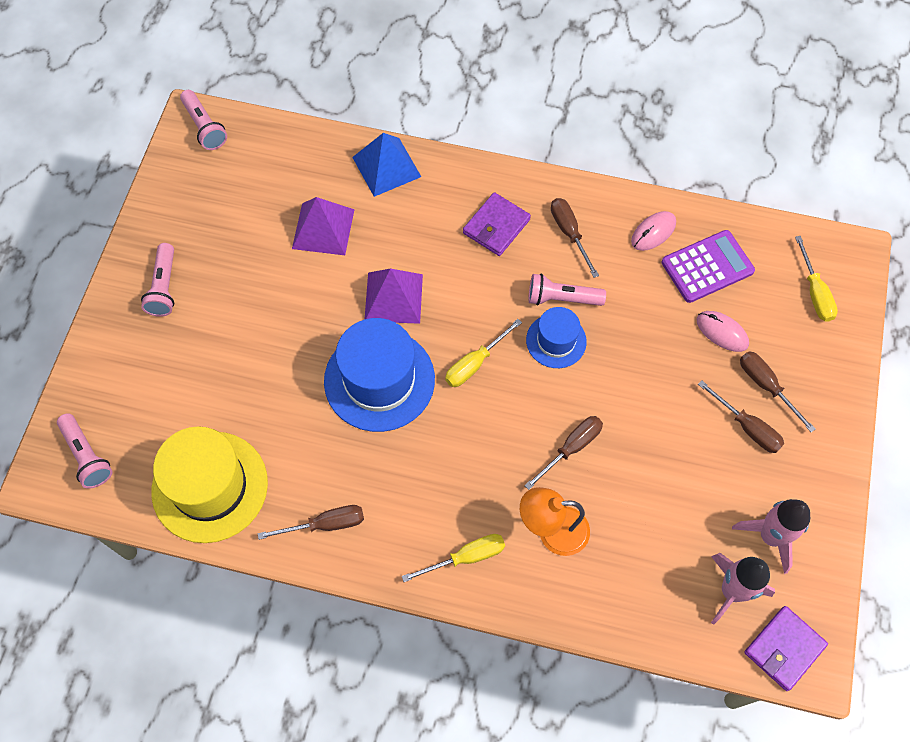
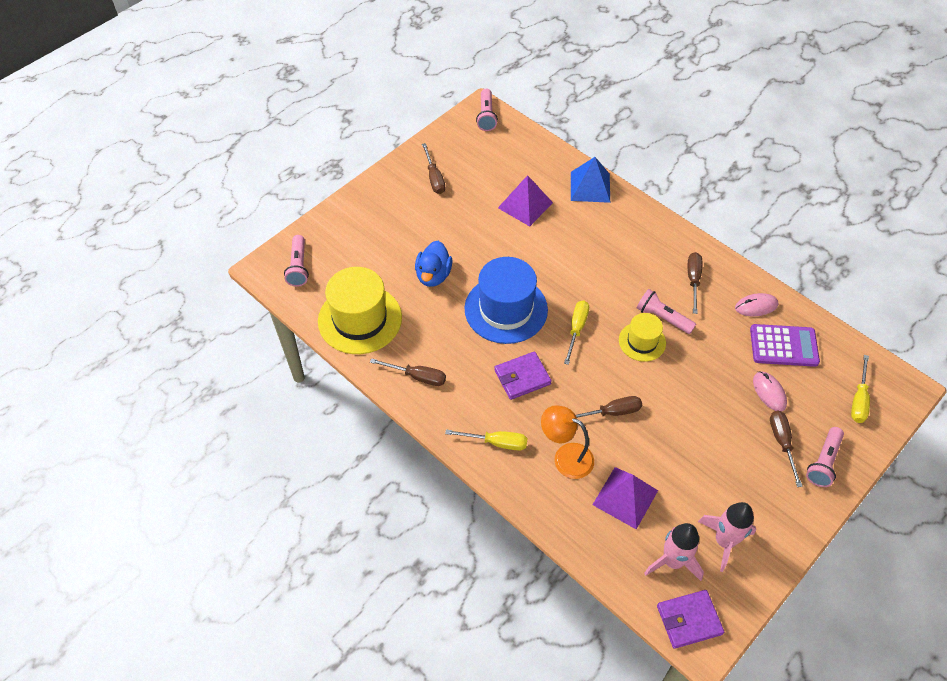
camera: 30 degrees right, 10 degrees down
(164, 287) = (404, 194): pink flashlight -> pink flashlight (823, 462)
(266, 380) = (433, 275): none -> blue duck
(393, 297) = (546, 265): purple pyramid -> purple pyramid (625, 497)
(475, 363) = (576, 329): yellow screwdriver -> yellow screwdriver turned 120 degrees clockwise
(496, 226) = (643, 254): purple wallet -> purple wallet (522, 377)
(556, 341) = (642, 341): blue hat -> yellow hat
(747, 427) = (750, 462): brown screwdriver -> brown screwdriver (434, 178)

